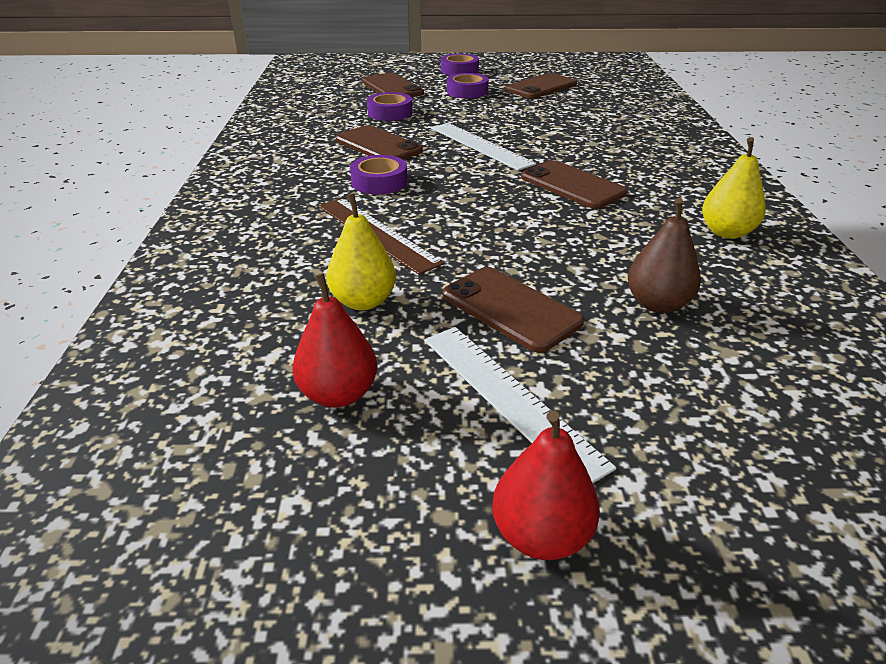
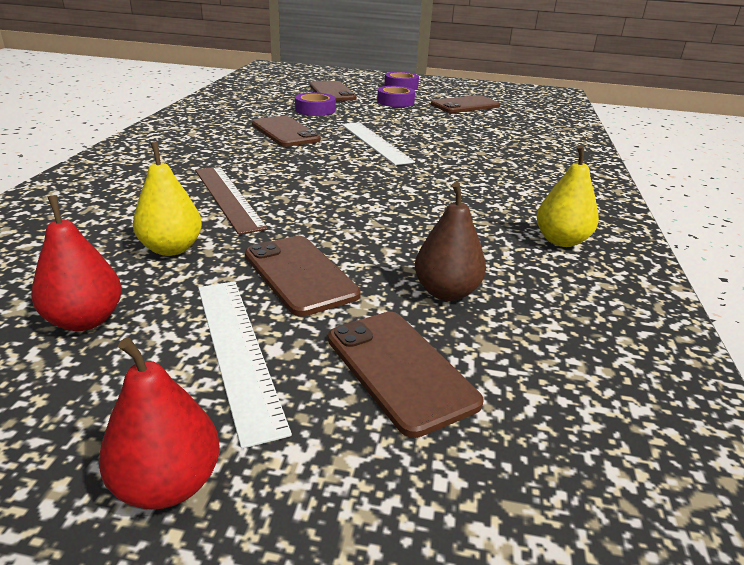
camera: 10 degrees right, 5 degrees down
(379, 182) = (263, 159): purple tape -> none
(572, 185) = (436, 183): brown phone -> brown phone (400, 369)

